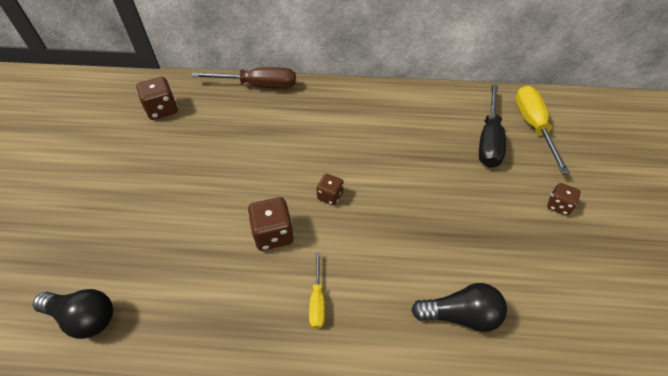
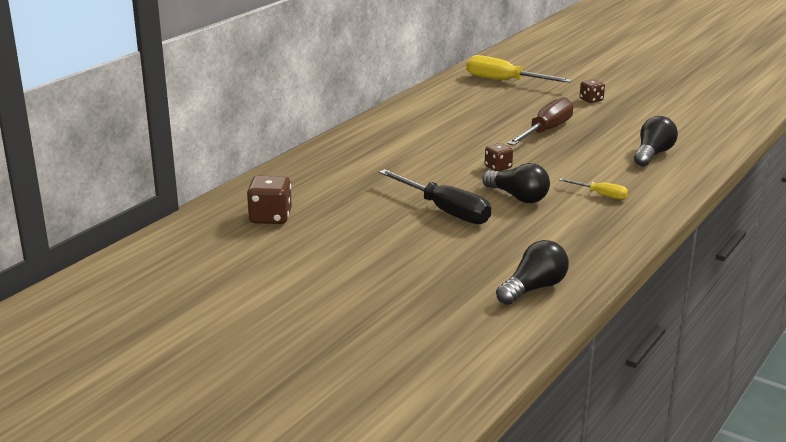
camera: 60 degrees left, 25 degrees down
(258, 86) = (298, 164): brown screwdriver -> brown screwdriver (546, 131)
(273, 234) = (518, 197): brown dice -> black light bulb
(489, 140) = (501, 98): black screwdriver -> black screwdriver (445, 211)

